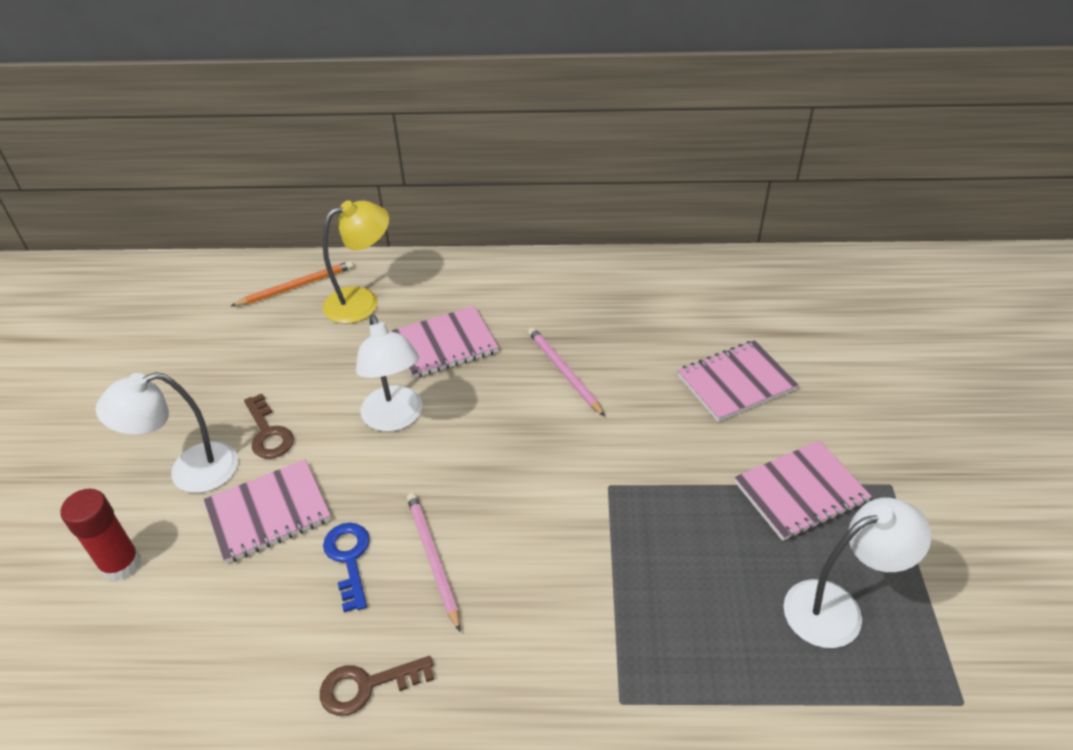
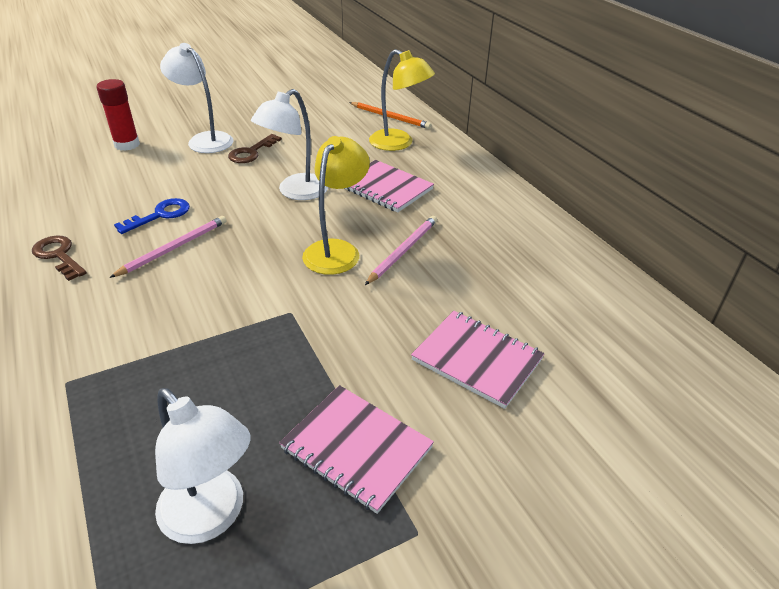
camera: 60 degrees right, 5 degrees down
(268, 512) = (185, 174): pink notebook -> none
(530, 419) = (337, 250): none -> yellow lamp

